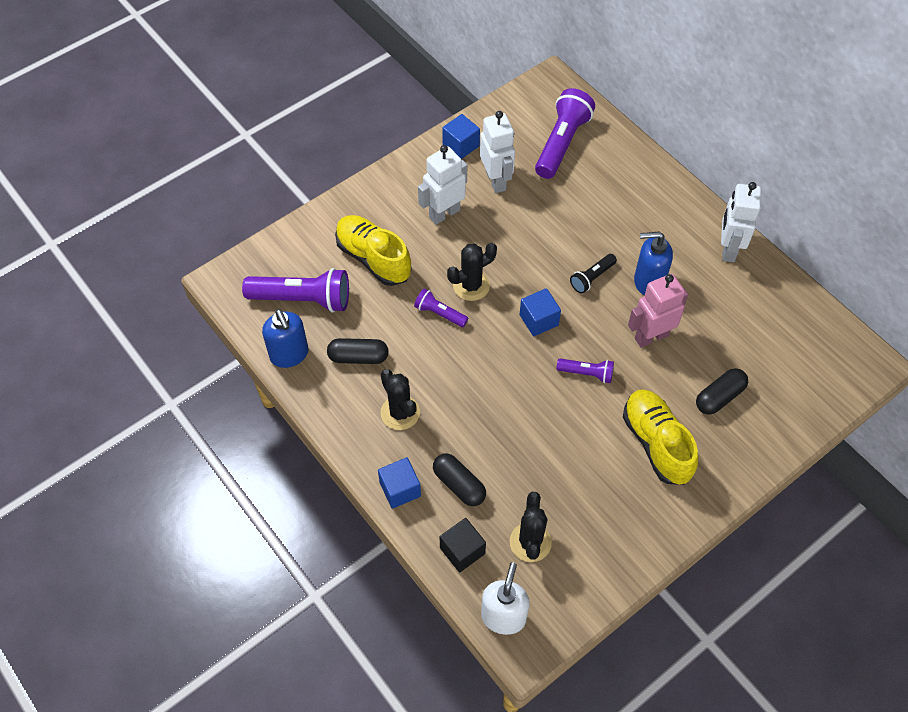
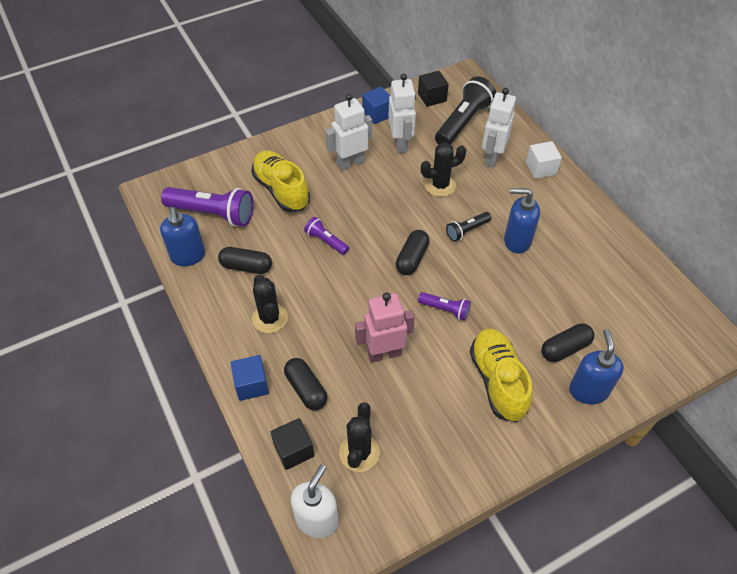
camera: 10 degrees right, 5 degrees down
(471, 285) = (359, 222): black cactus -> black cactus (440, 185)
(519, 115) = (432, 97): none -> black cube
(539, 320) = (412, 258): blue cube -> black capsule
(561, 143) = (463, 122): purple flashlight -> black flashlight
(651, 336) = (510, 286): pink robot -> pink robot (384, 353)
(659, 190) = (541, 168): none -> white cube
(728, 249) = (594, 223): white robot -> white robot (492, 157)
(750, 438) = (588, 390): none -> blue soap dispenser

